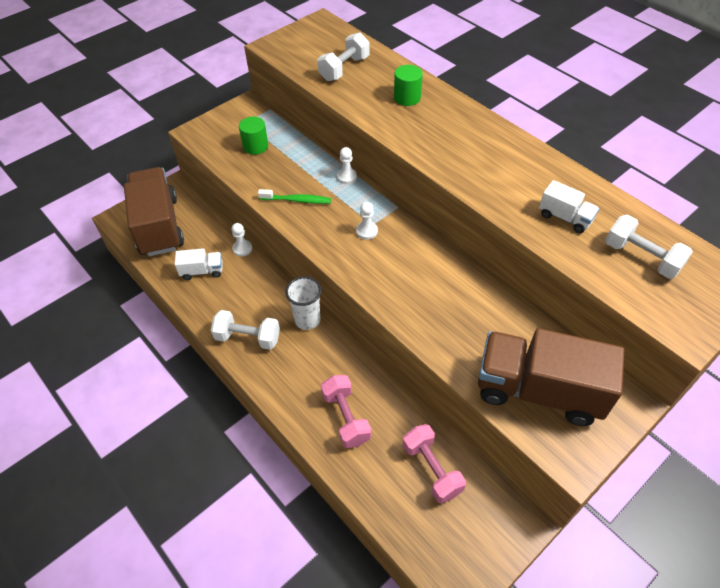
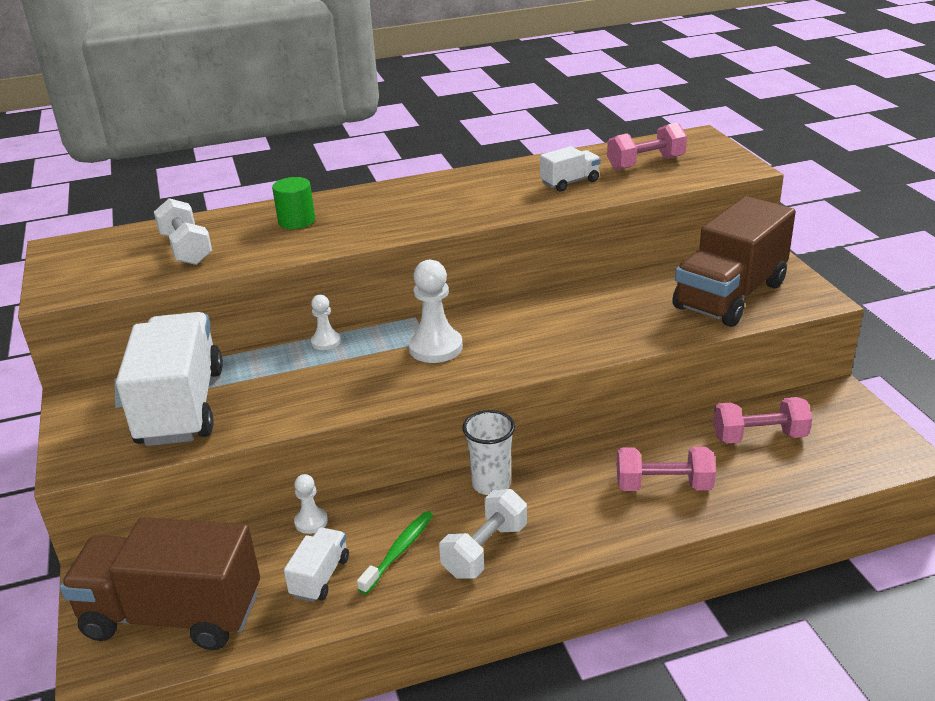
camera: 65 degrees left, 20 degrees down
(255, 146) = (181, 406): green cylinder -> white truck
(297, 200) = (330, 390): green toothbrush -> green toothbrush (399, 551)
(366, 231) = (435, 347): white pawn -> white pawn, size x1.79
(641, 257) = (645, 163): white dumbbell -> pink dumbbell

